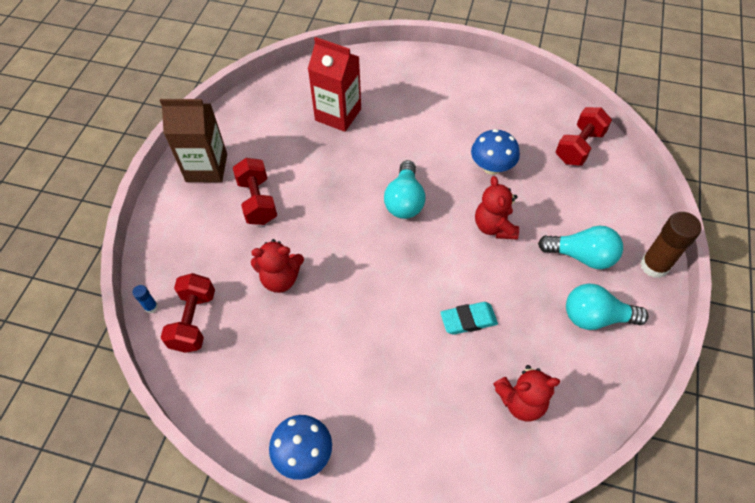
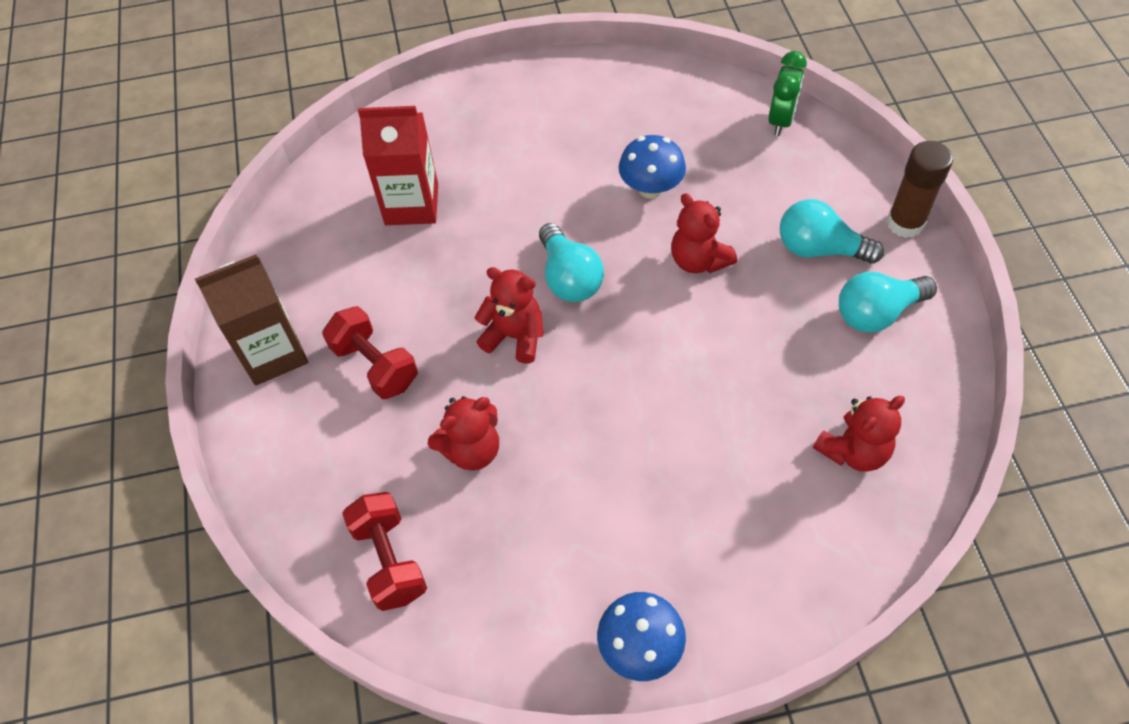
camera: 25 degrees left, 0 degrees up
(151, 307) = (318, 572): blue glue stick -> none
(349, 222) = (515, 336): none -> red teddy bear
(468, 320) = (736, 387): turquoise eraser -> none
(579, 147) = (739, 119): red dumbbell -> none
(581, 256) = (819, 249): turquoise light bulb -> turquoise light bulb turned 150 degrees counterclockwise
(607, 159) = (781, 120): none -> green clock

